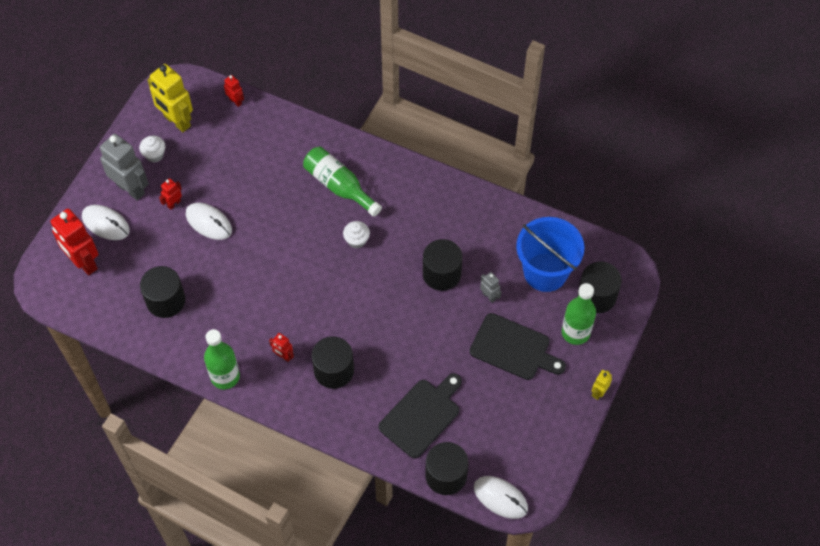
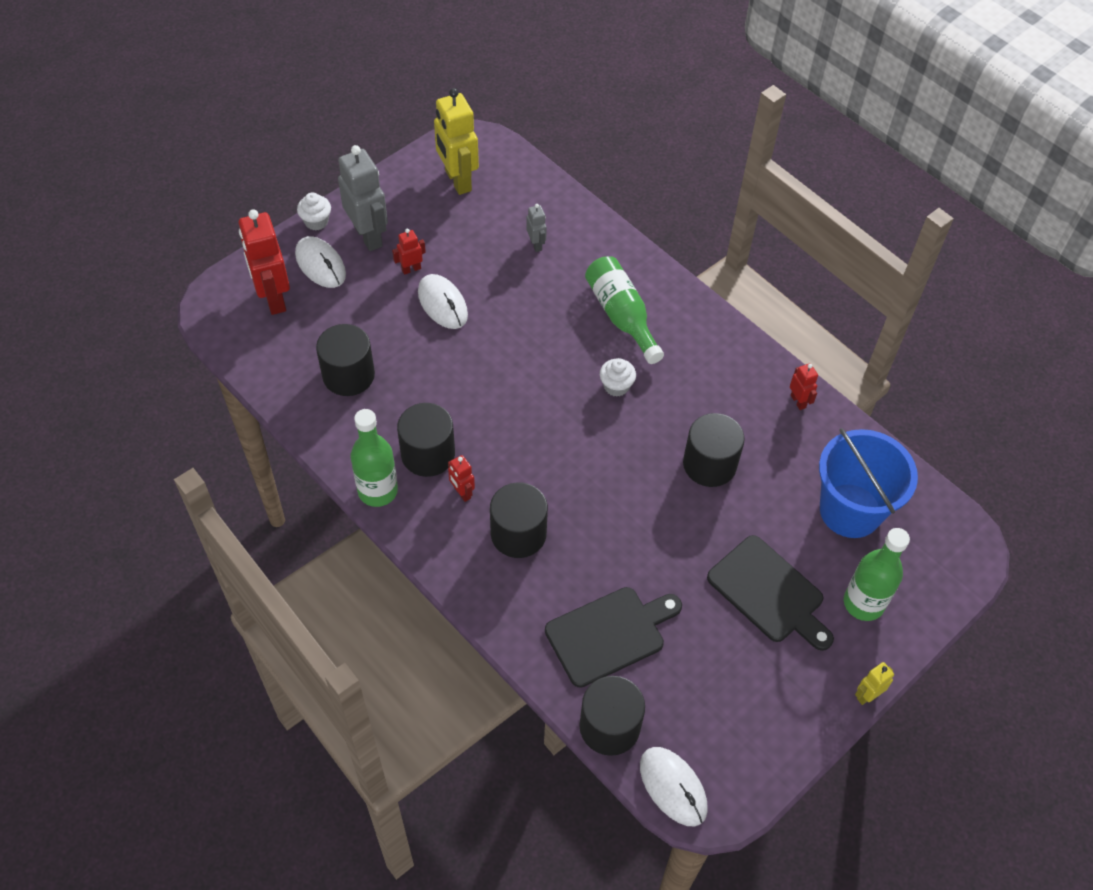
camera: 20 degrees right, 5 degrees down
(154, 155) = (414, 208): white cupcake -> white cupcake (316, 222)
(235, 101) = (537, 181): red robot -> red robot (798, 401)
(489, 296) = (762, 514): grey robot -> grey robot (536, 244)
(597, 296) = (911, 566): black cylinder -> black cylinder (428, 454)

